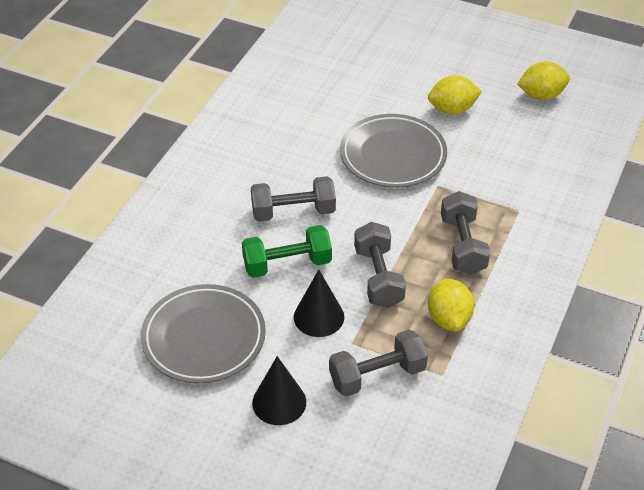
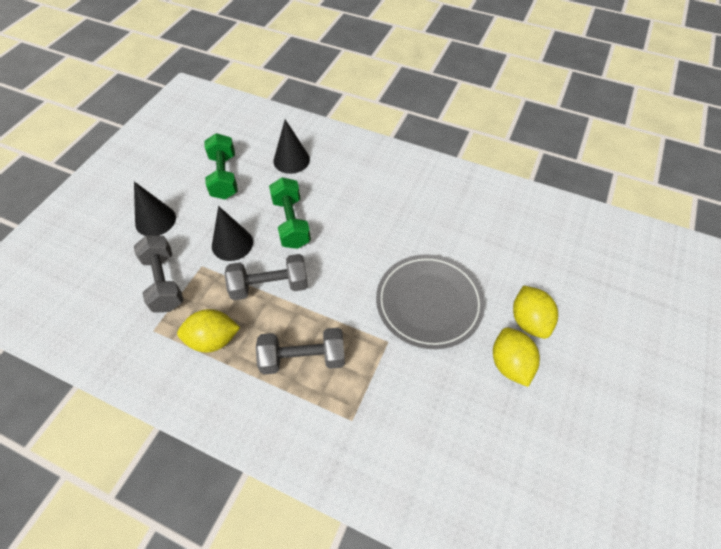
camera: 90 degrees right, 10 degrees up
(179, 270) = (291, 160): none -> black cone
(204, 338) = (224, 177): grey plate -> green dumbbell
(293, 212) = (351, 226): grey dumbbell -> none
(541, 95) = (557, 473): yellow lemon -> yellow lemon (529, 321)

